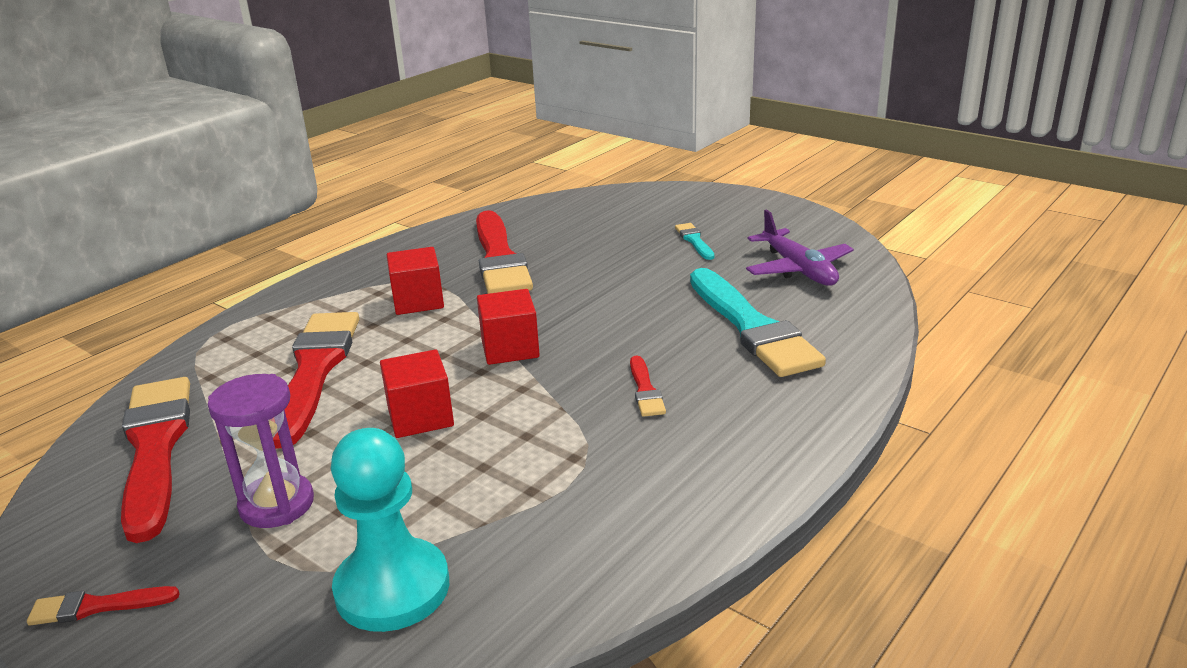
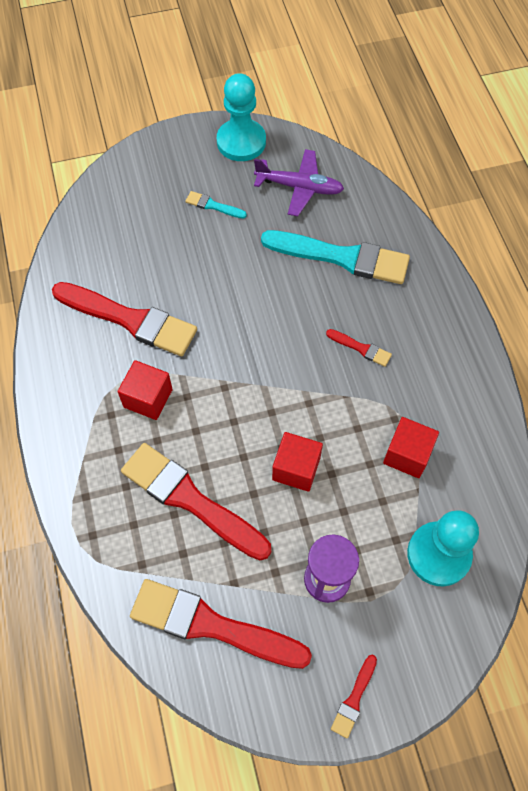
camera: 55 degrees left, 35 degrees up
(510, 348) = (259, 383): red cube -> red cube (407, 454)
(795, 222) = (241, 142): none -> turquoise pawn

